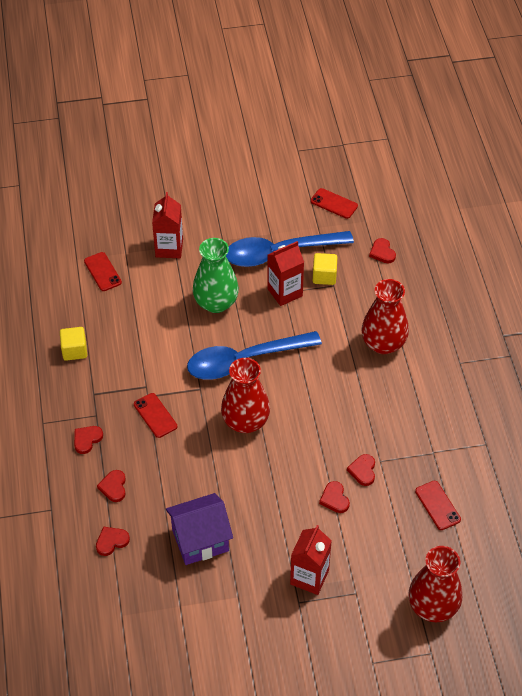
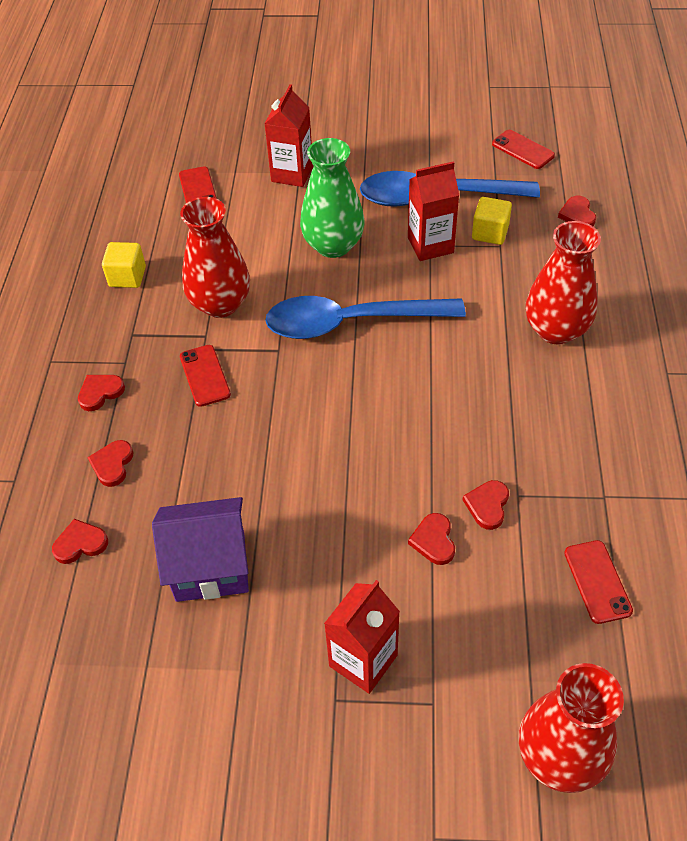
camera: 15 degrees right, 0 degrees up
(245, 422) = (329, 405): red vase -> red vase (220, 304)

